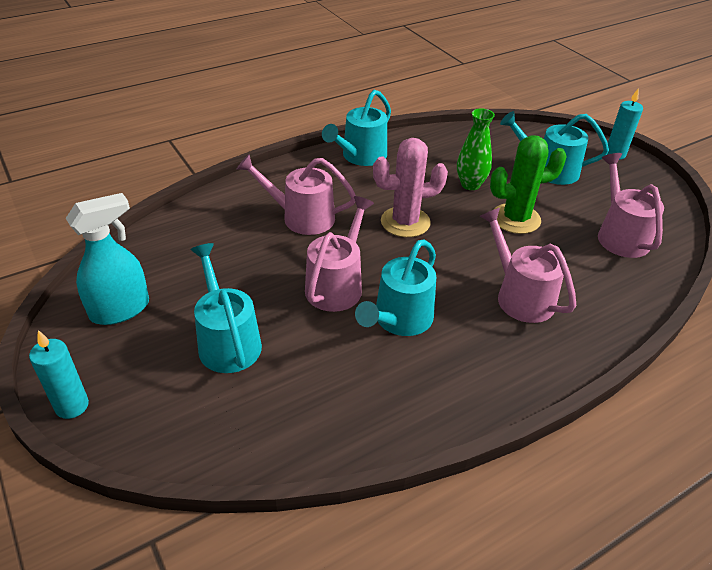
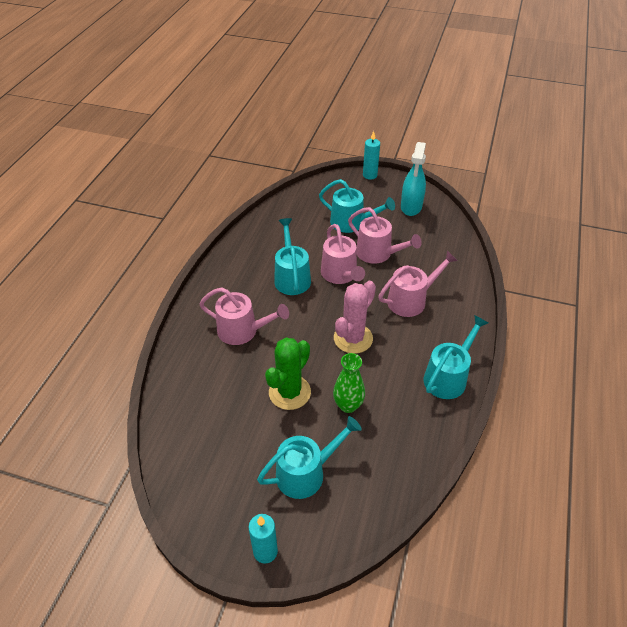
camera: 140 degrees right, 5 degrees up
(360, 156) = (448, 377): turquoise watering can -> turquoise watering can turned 45 degrees clockwise
(620, 235) = (208, 429): pink watering can -> pink watering can (378, 253)

